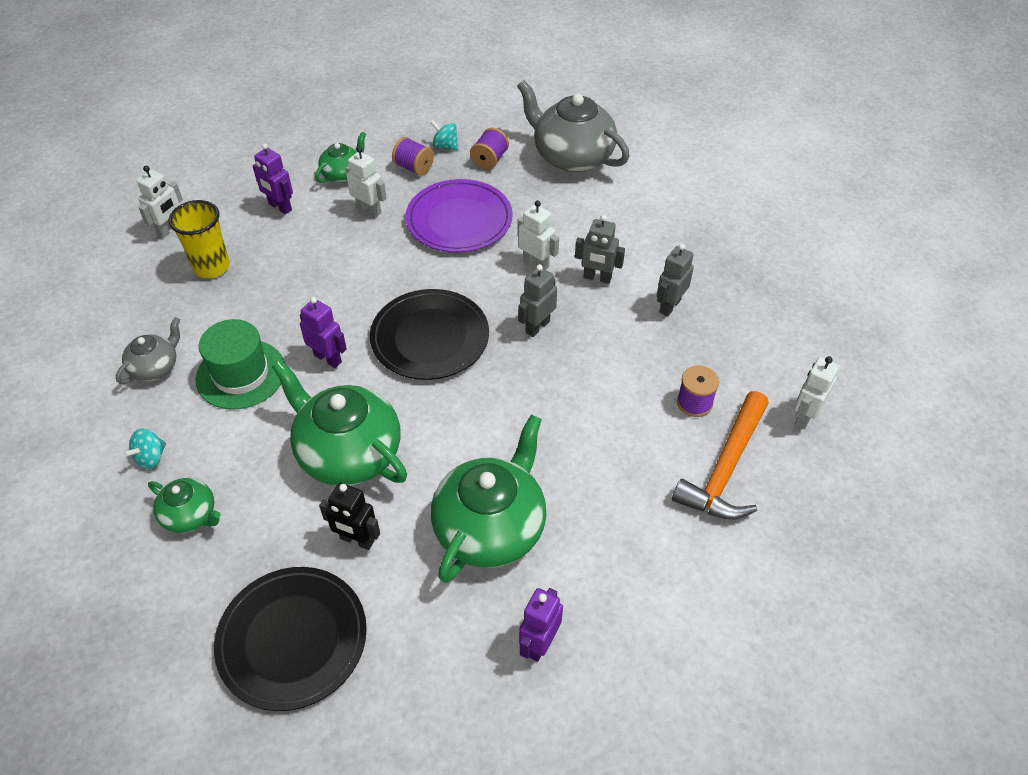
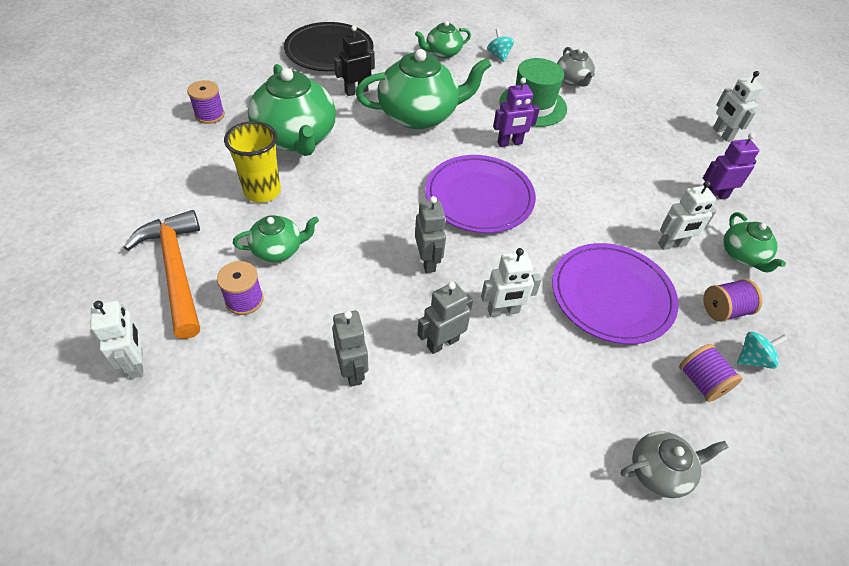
camera: 125 degrees right, 0 degrees up
(211, 267) = (658, 135): yellow cup -> yellow cup (262, 191)
(430, 338) = (479, 197): black plate -> purple plate
(539, 644) = (210, 115): purple robot -> purple spool
(572, 156) = (660, 471): grey teapot -> grey teapot, size x0.52
(631, 422) = (278, 249): none -> green teapot

